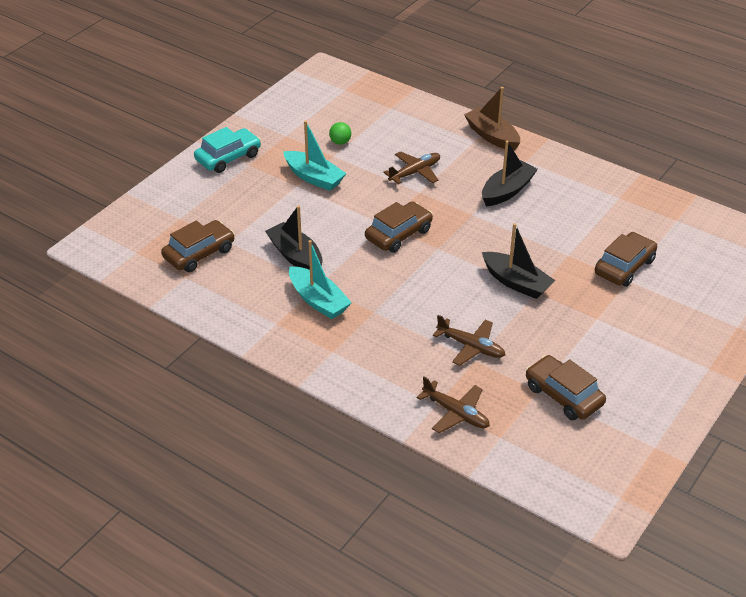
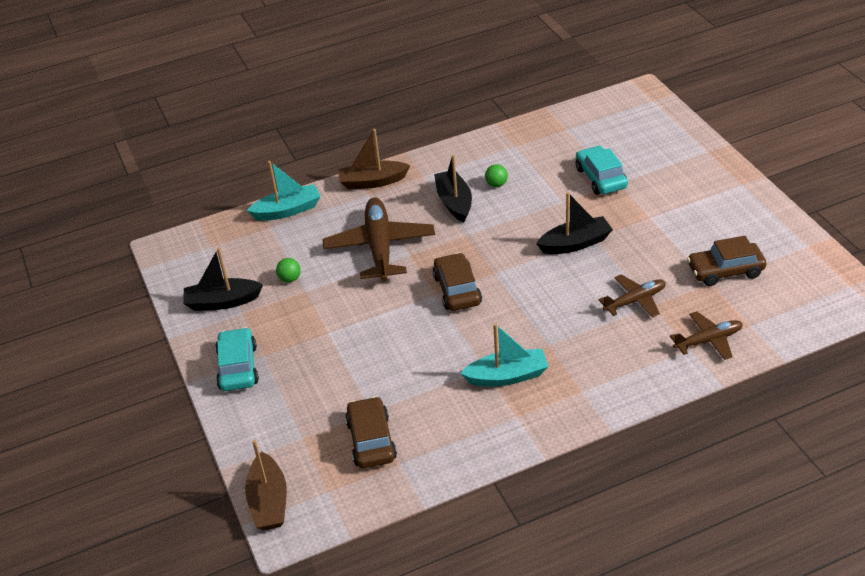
camera: 55 degrees left, 0 degrees up
(109, 227) = (269, 501): none -> brown boat
(296, 256) = (432, 370): black boat -> black boat (222, 302)
(314, 177) = (327, 316): turquoise boat -> turquoise boat (287, 210)
(415, 172) = (380, 247): brown plane -> brown plane, size x1.79
(554, 206) = (496, 184): none -> green ball
(624, 267) = (601, 178): brown car -> turquoise car

